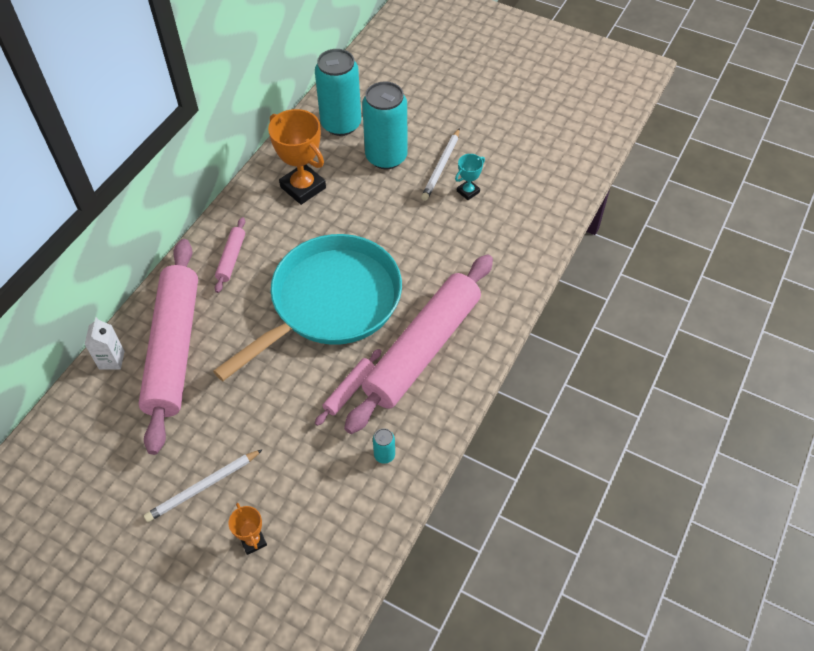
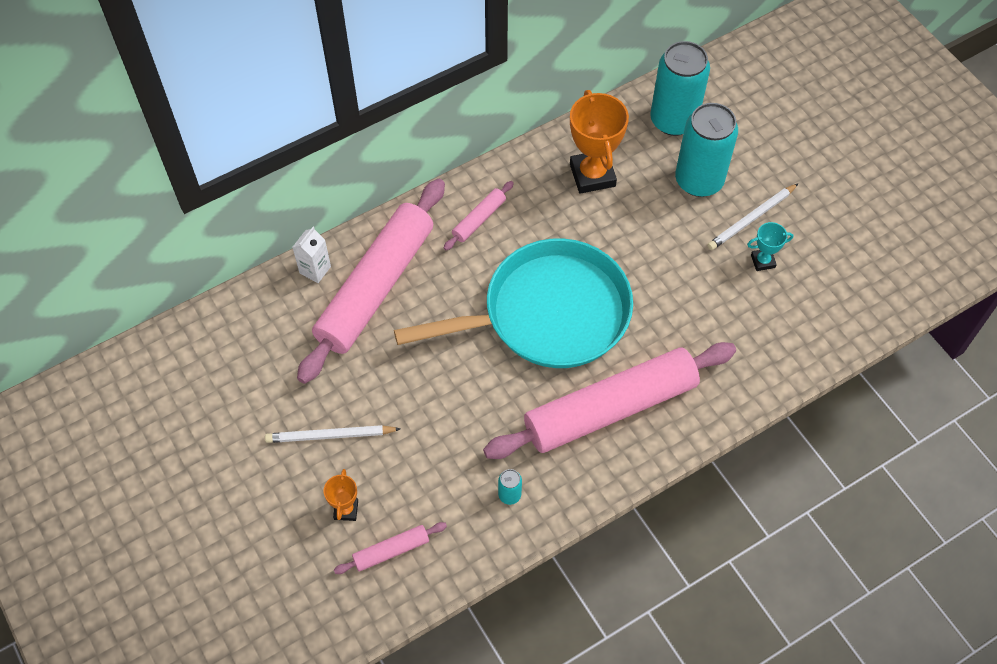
camera: 30 degrees right, 5 degrees up
(349, 390) = (514, 413): pink rolling pin -> pink rolling pin (391, 551)

